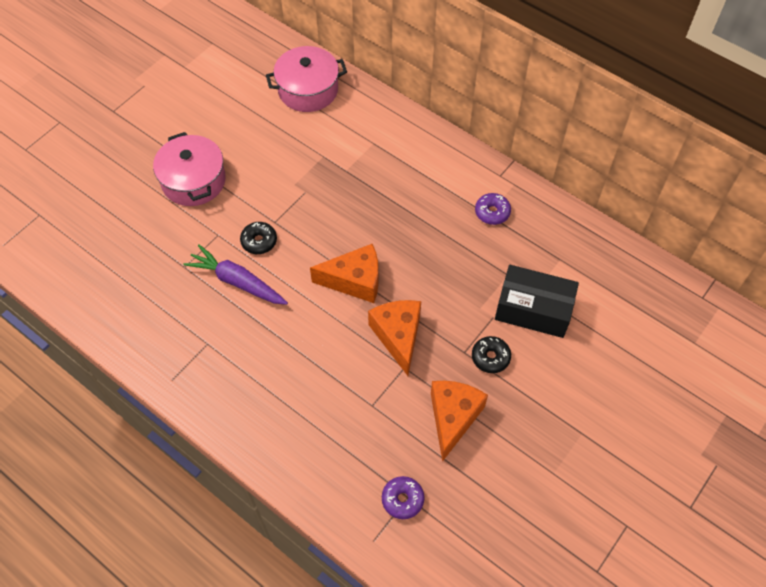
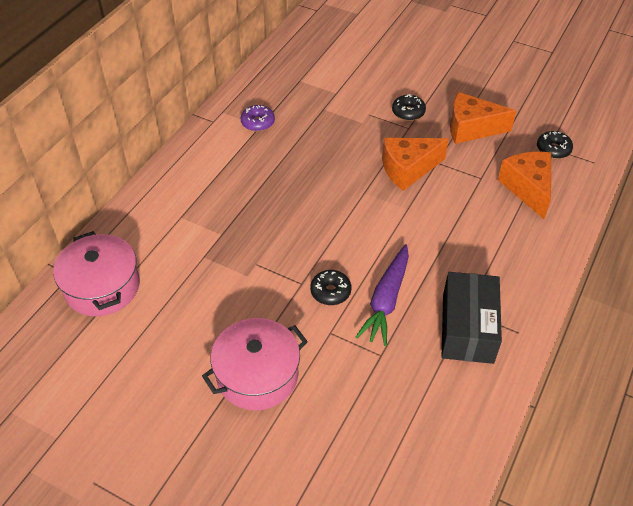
camera: 100 degrees left, 10 degrees down
(355, 281) = (358, 206): orange cheese -> orange cheese (527, 188)
(402, 499) = (553, 149): purple donut -> black donut
(533, 309) = (354, 92): black box -> black box (467, 328)

